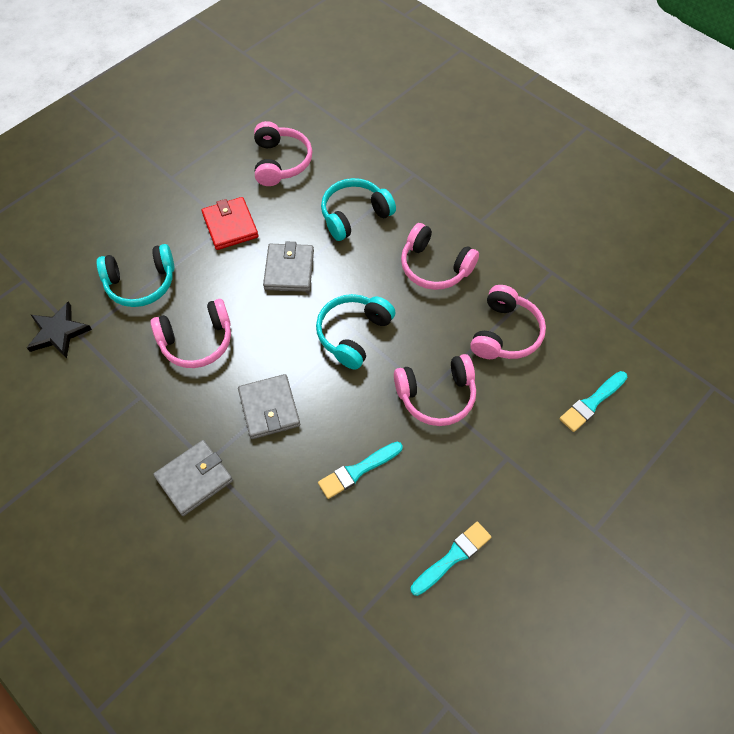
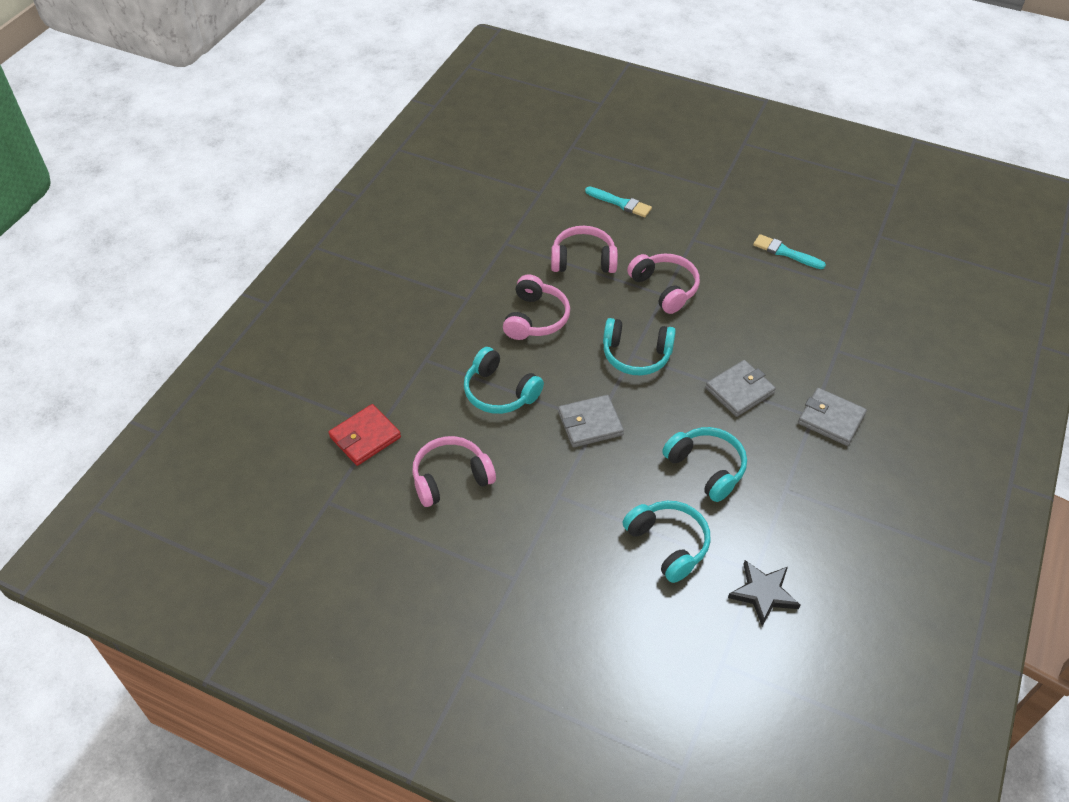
camera: 110 degrees left, 10 degrees down
(197, 341) = (706, 468): pink headphones -> turquoise headphones
(230, 226) = (558, 492): red wallet -> red wallet (365, 437)
(357, 471) = (757, 319): turquoise brush -> none

